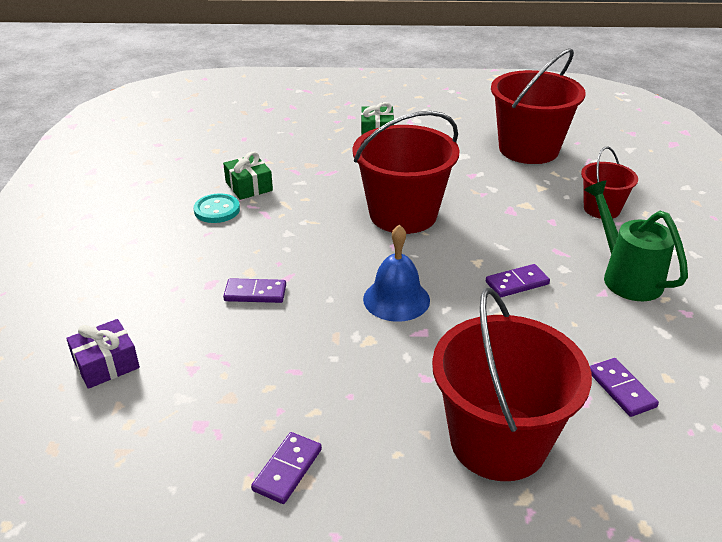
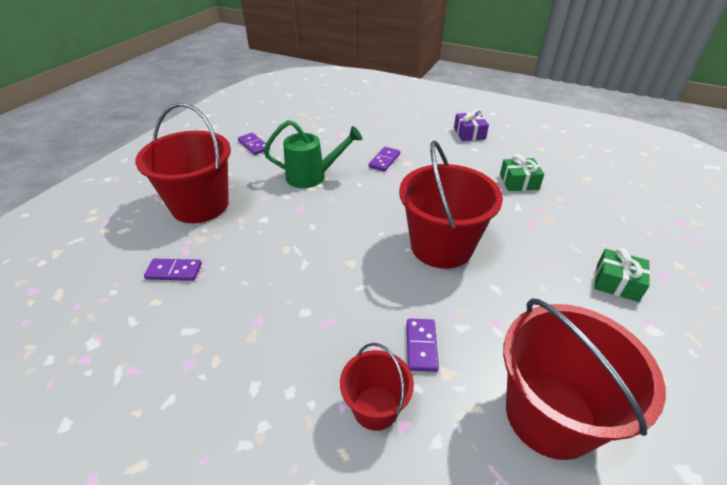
camera: 115 degrees right, 5 degrees up
(106, 364) = (360, 116): purple gift -> purple gift (469, 133)
(217, 210) = (488, 163): turquoise button -> none
(396, 299) = (338, 208): blue bell -> none
(517, 283) = (310, 273): purple domino -> purple domino (421, 346)
(626, 277) = (261, 351): green watering can -> green watering can (312, 176)

